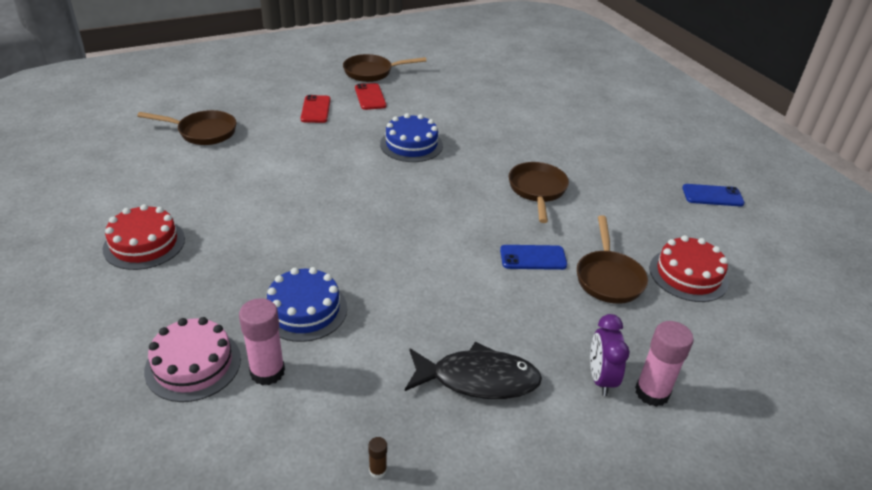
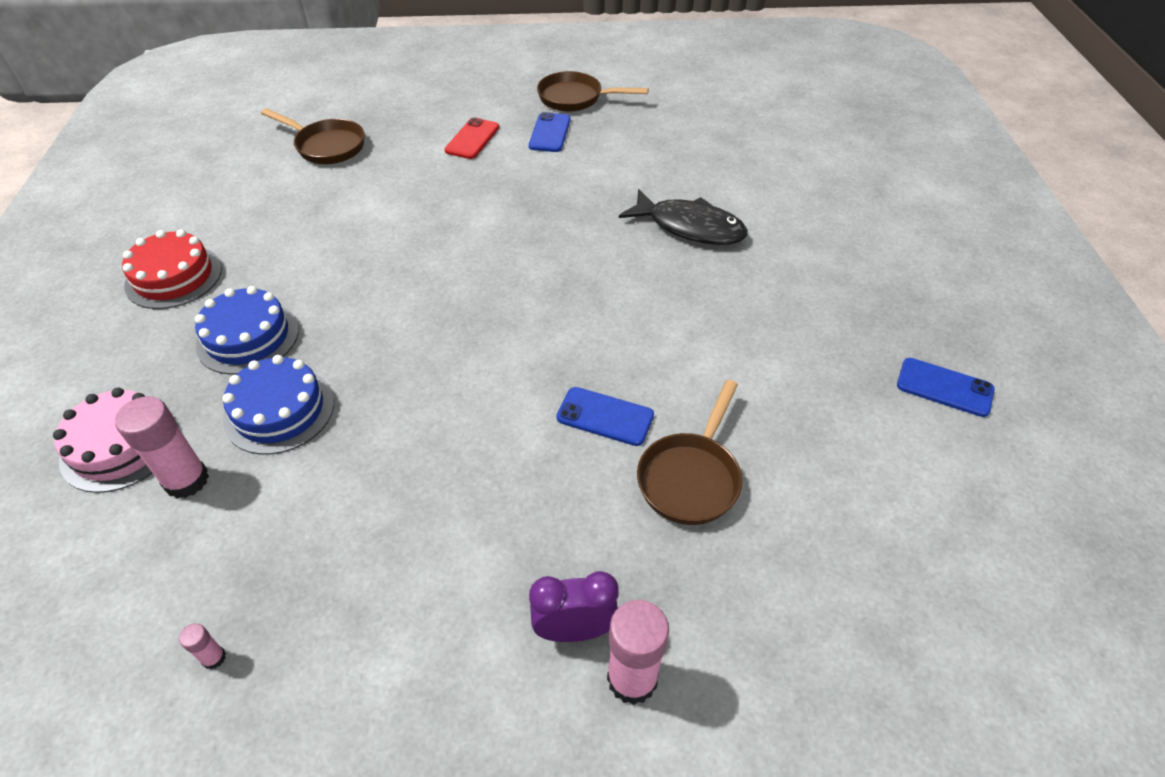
camera: 25 degrees right, 10 degrees up
(370, 97) = (550, 133): red phone -> blue phone
(378, 470) = (214, 658): brown glue stick -> pink glue stick
(411, 144) = (556, 211): blue cake -> blue cake (248, 337)
(478, 379) = (414, 574): black fish -> black fish (689, 227)
(537, 190) = (679, 316): brown pan -> none
(600, 378) = (574, 630): purple clock -> purple clock turned 60 degrees clockwise
(688, 275) = (816, 507): red cake -> none

